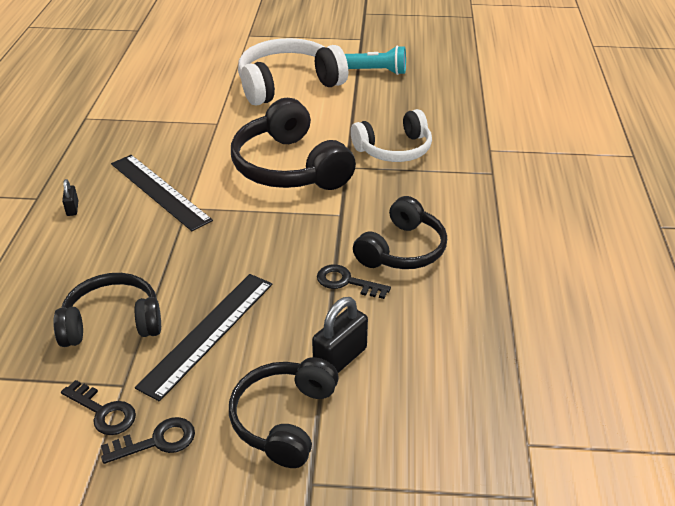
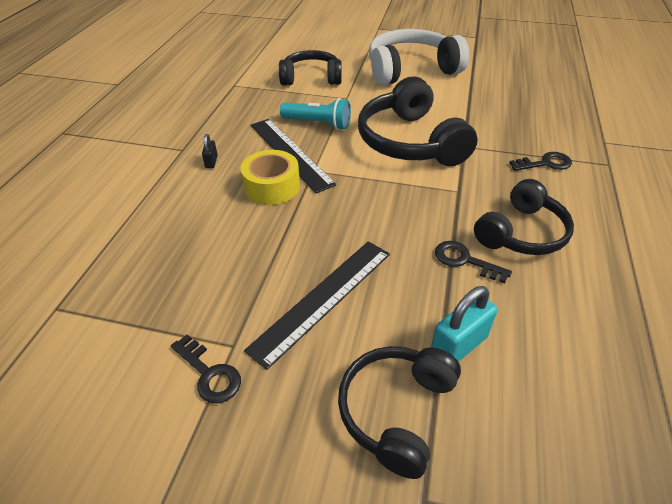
camera: 10 degrees right, 5 degrees up
(112, 322) = (232, 276): black headphones -> black headphones (311, 78)
(144, 229) = (272, 187): none -> yellow tape
(157, 441) = (259, 417): black key -> black key (545, 163)
(340, 359) = (458, 346): black padlock -> turquoise padlock
(376, 71) = (490, 64): turquoise flashlight -> turquoise flashlight (318, 124)
(394, 149) = (510, 134): white headphones -> none

